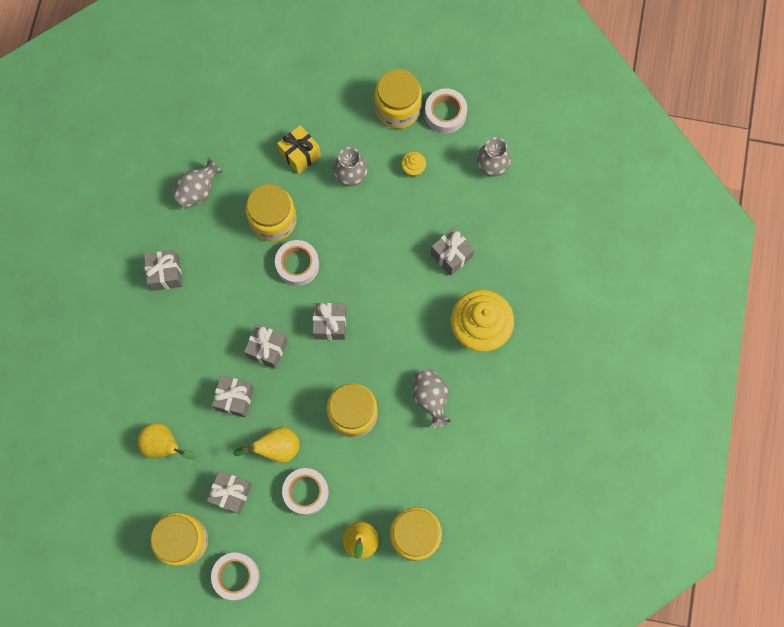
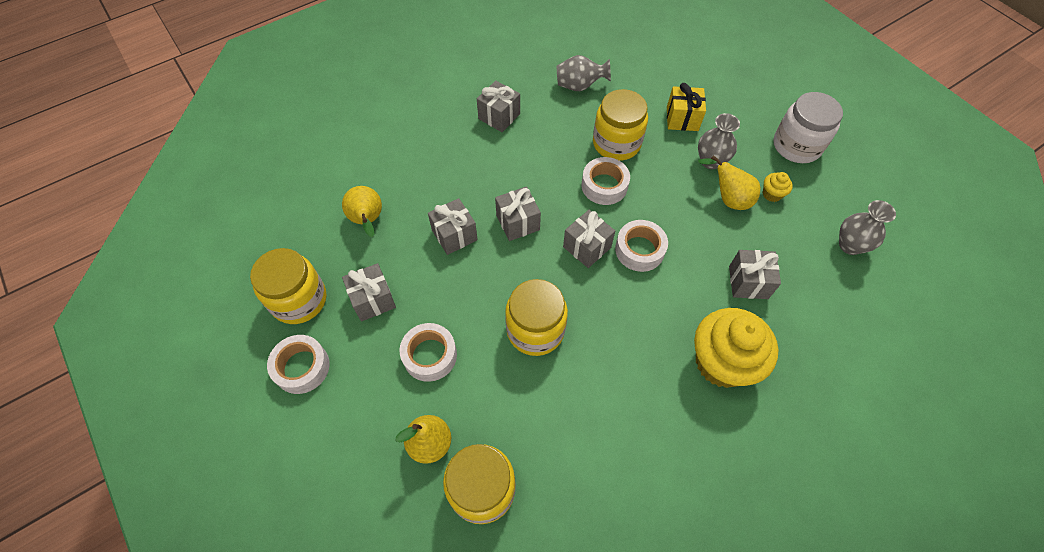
camera: 45 degrees right, 15 degrees down
(276, 448) = (445, 299): yellow pear -> yellow pear (728, 199)
(398, 108) = (796, 146): yellow jar -> white jar
(430, 398) = (617, 381): grey vase -> none
(445, 114) = (838, 178): white tape -> white tape (639, 250)

